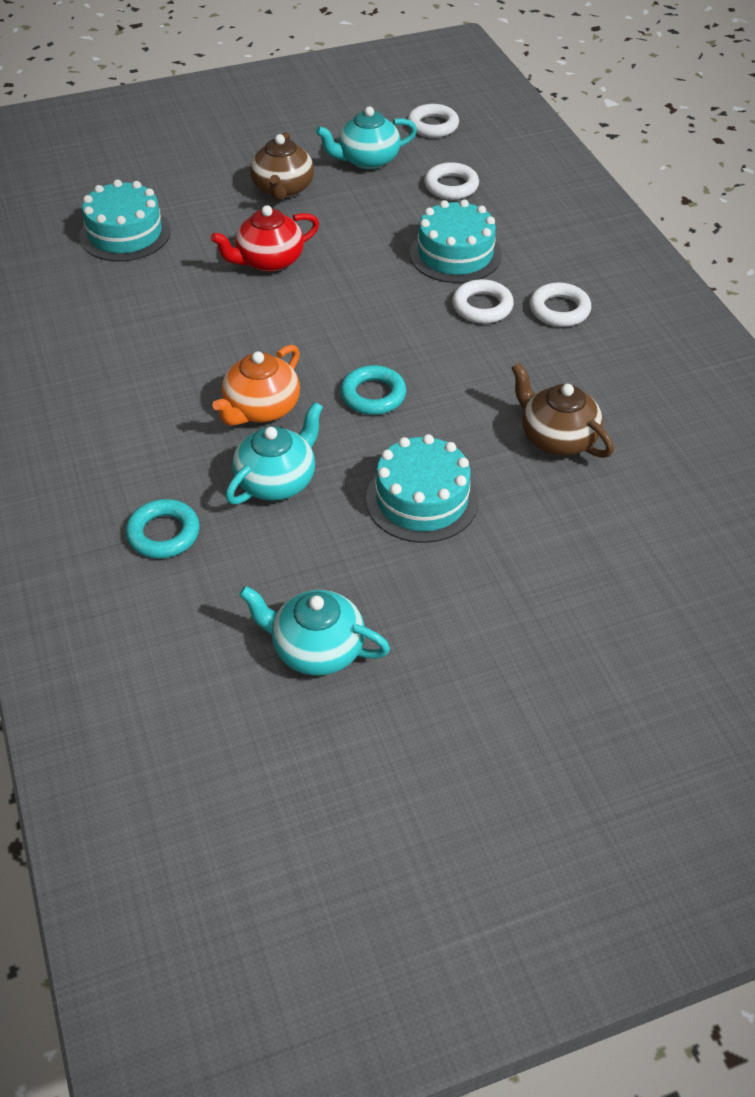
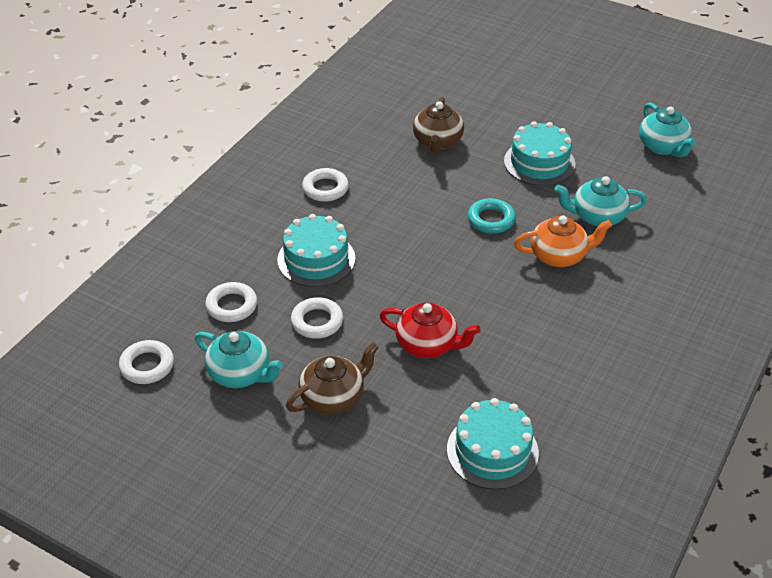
camera: 130 degrees left, 5 degrees down
(163, 533) = (683, 233): turquoise ring -> none
(482, 307) = (359, 220): white ring -> white ring (317, 321)

